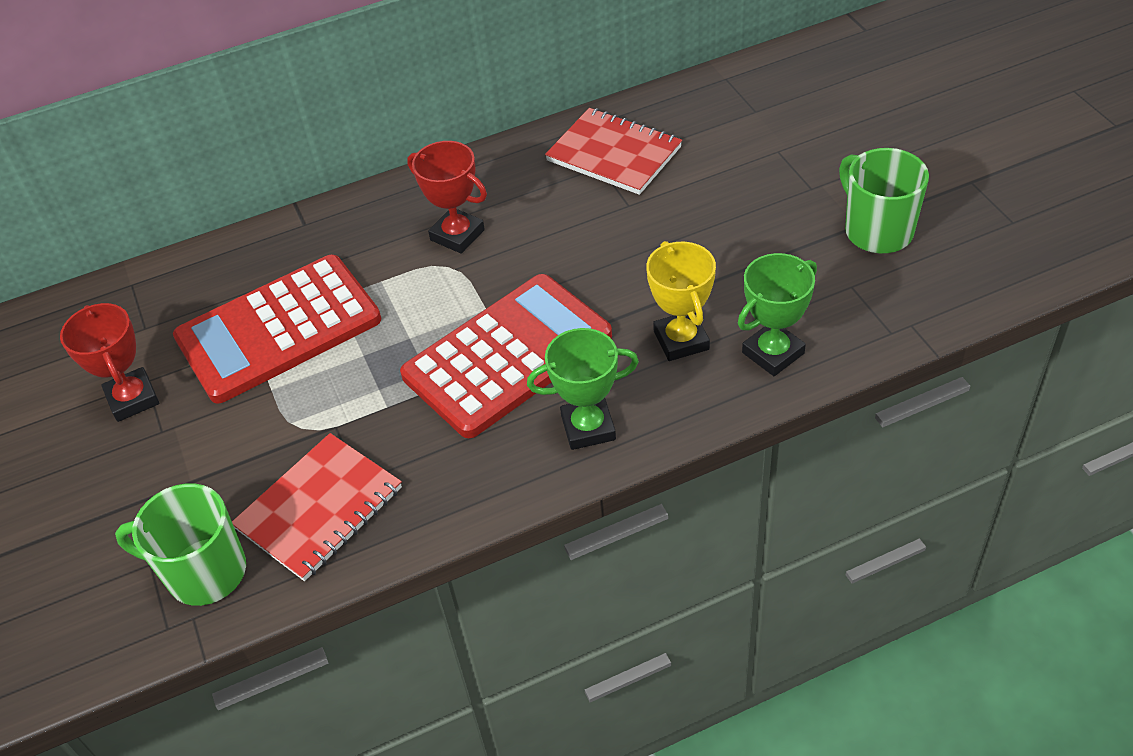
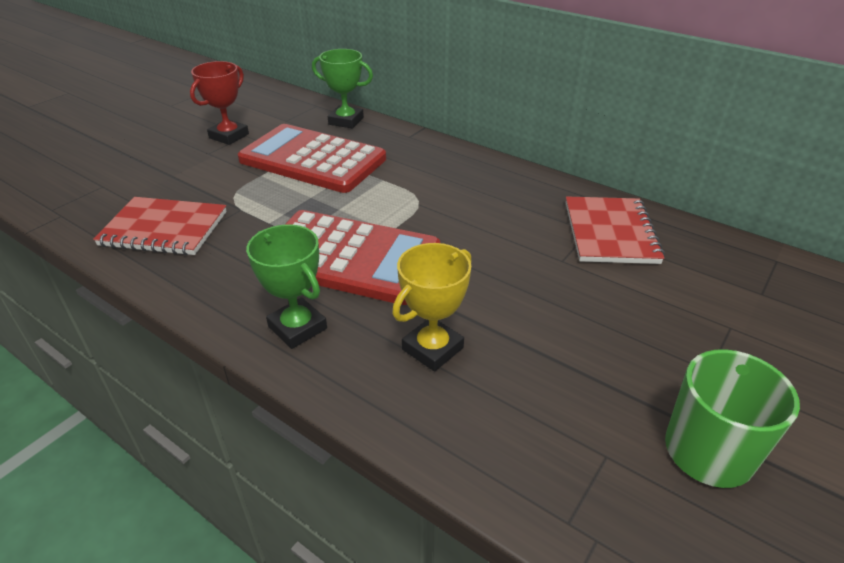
camera: 55 degrees right, 10 degrees down
(204, 572) = (98, 206): green mug -> none
(457, 235) = (452, 193): red trophy -> none
(773, 353) = (462, 422): green trophy -> green trophy (346, 121)

